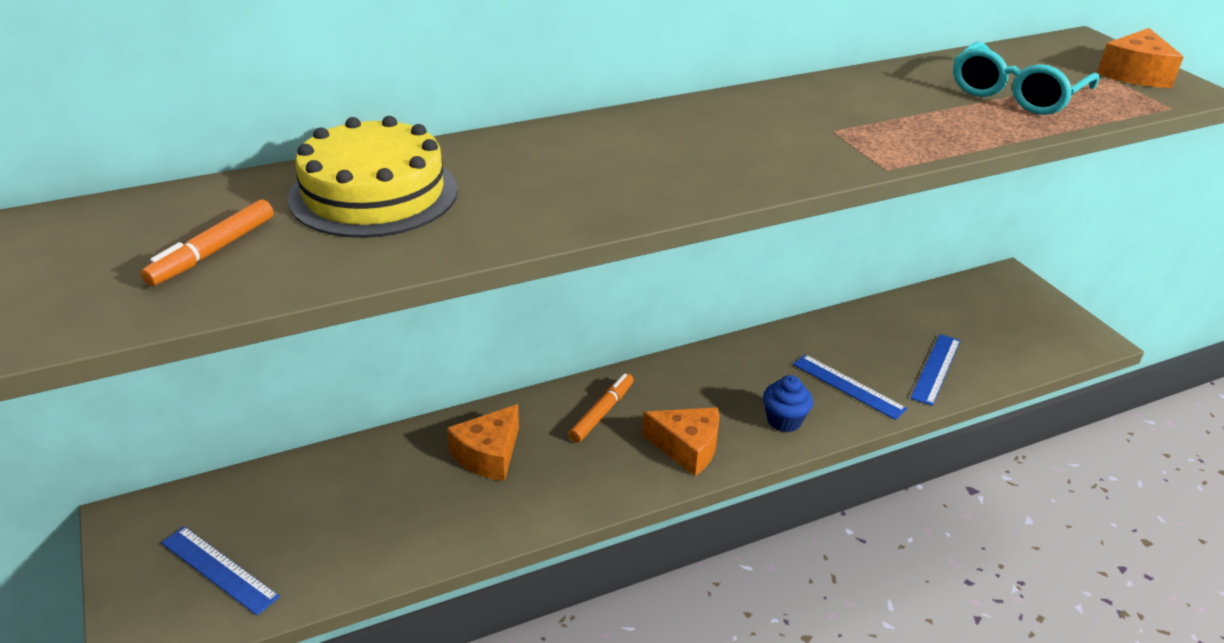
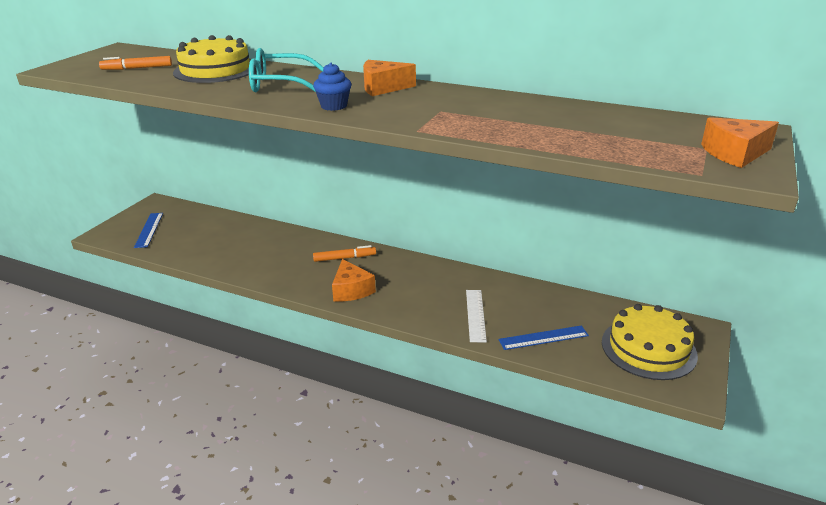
camera: 50 degrees right, 5 degrees down
(488, 455) = (278, 247): orange cheese -> orange cheese (383, 88)
(784, 420) = (413, 307): blue cupcake -> blue cupcake (334, 106)
(848, 386) = (475, 315): blue ruler -> white ruler
(1012, 322) = (648, 348): none -> yellow cake
(1016, 94) = (601, 133): turquoise glasses -> turquoise glasses (280, 84)

